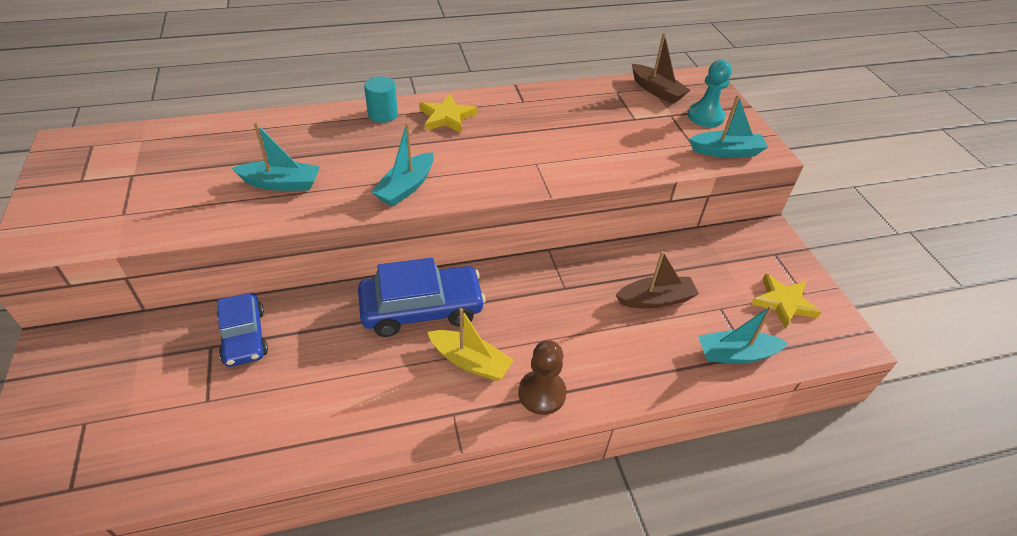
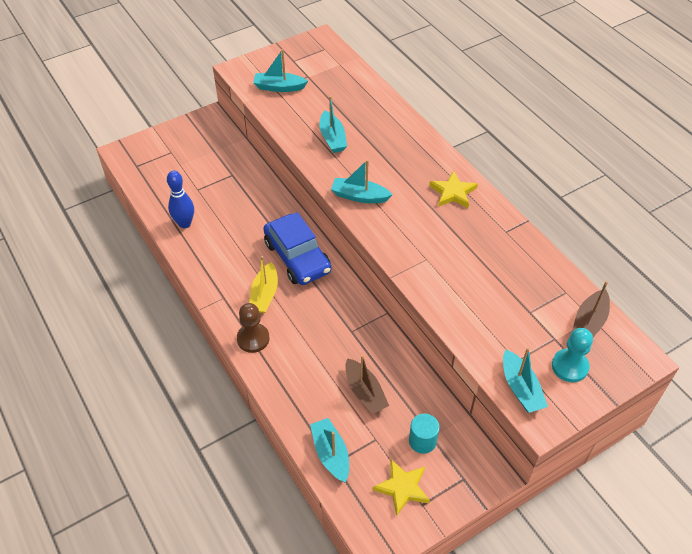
camera: 75 degrees right, 5 degrees up
(124, 209) = (279, 87): none -> turquoise boat
(244, 336) = (243, 185): blue car -> none
(271, 435) = (184, 223): none -> blue bowling pin
(383, 114) = (434, 157): turquoise cylinder -> turquoise cylinder (422, 441)

